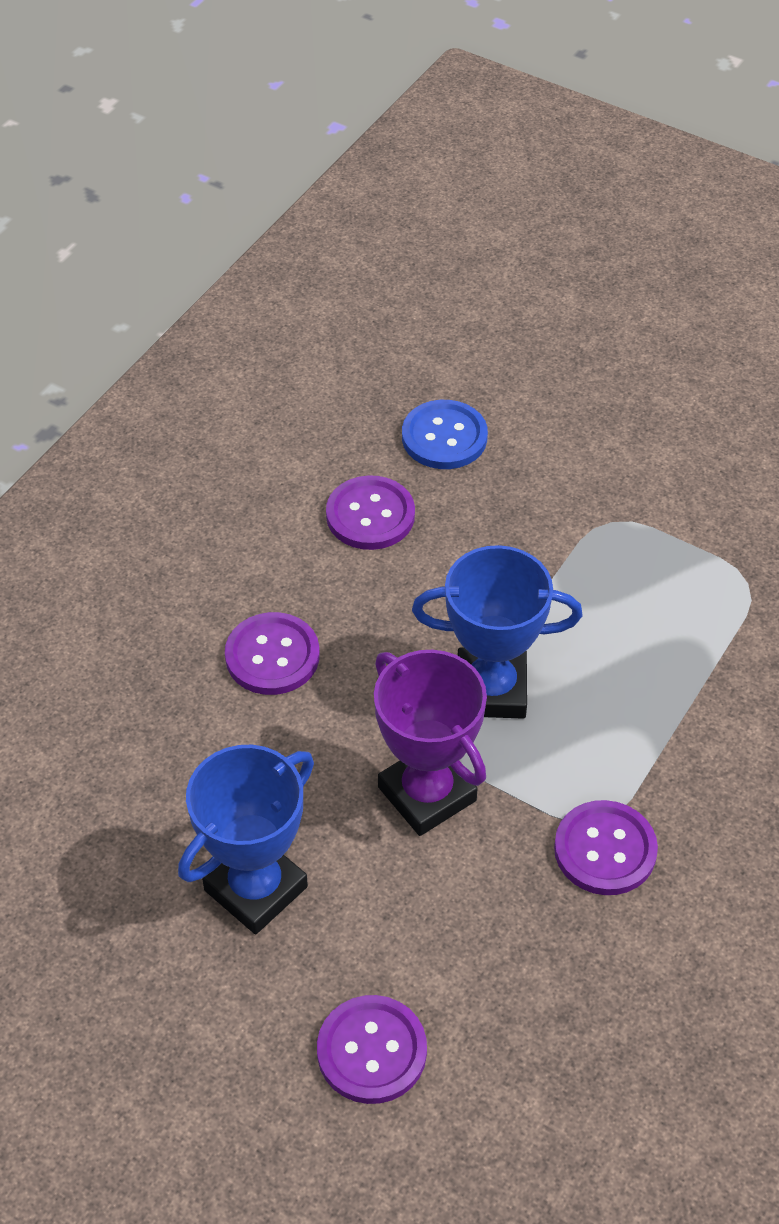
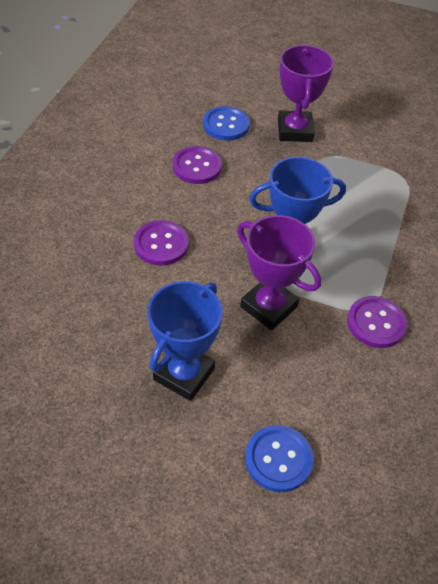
camera: 15 degrees left, 0 degrees up
(371, 1051) = (278, 459): purple button -> blue button
(569, 462) = (294, 130): none -> purple trophy

